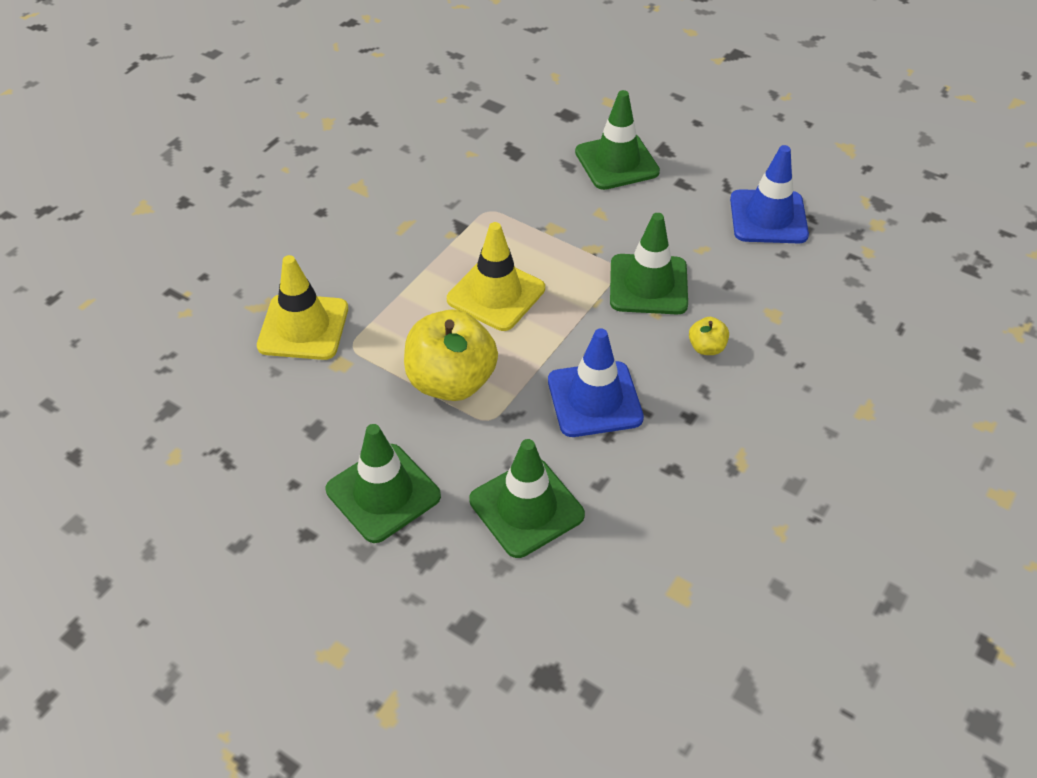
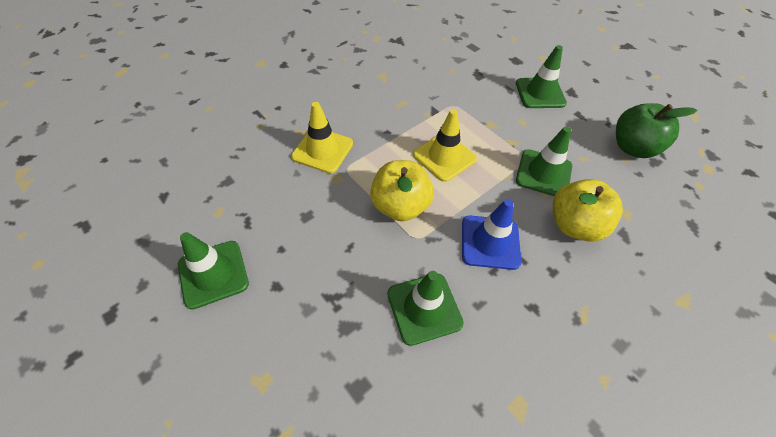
camera: 15 degrees right, 5 degrees up
(383, 493) = (334, 271): green traffic cone -> green traffic cone (213, 274)
(706, 347) = (574, 225): yellow apple -> yellow apple, size x2.26
(768, 217) = (632, 147): blue traffic cone -> green apple

